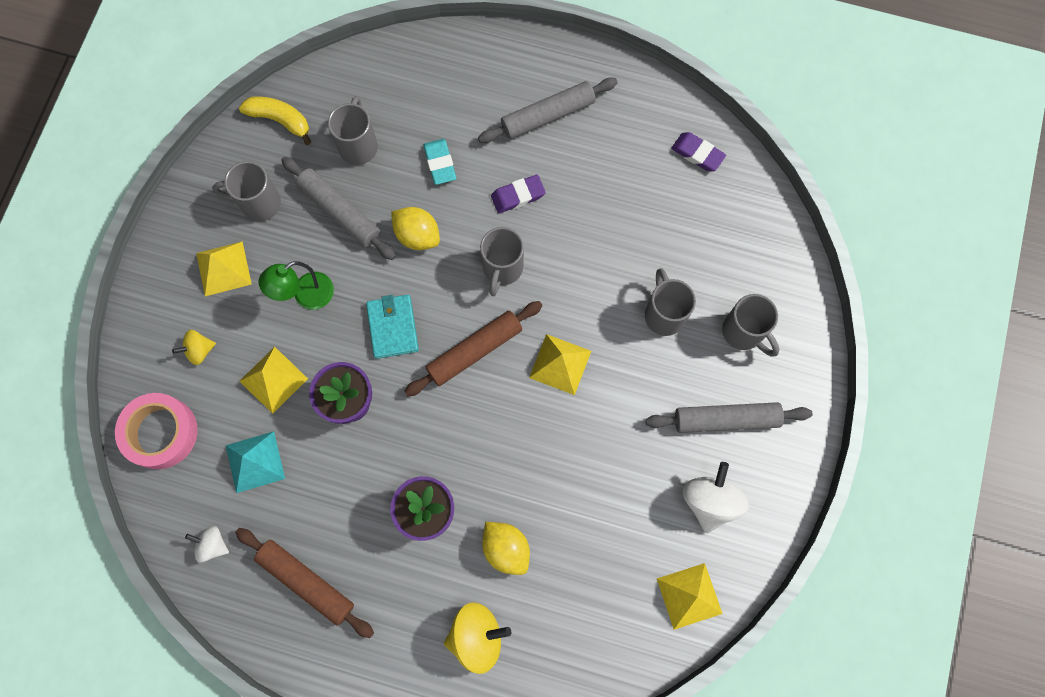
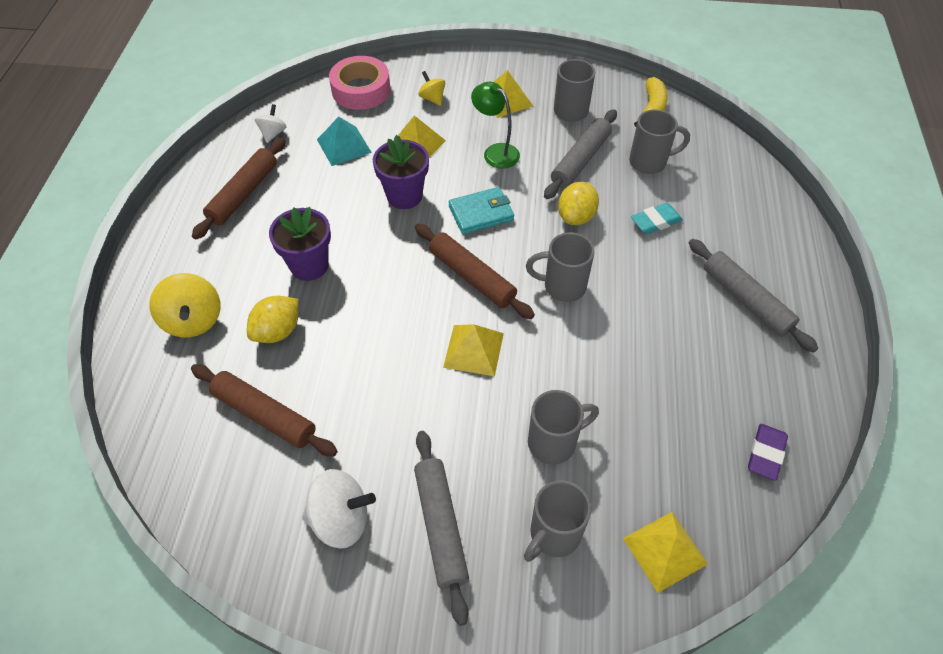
camera: 80 degrees right, 20 degrees down
(518, 196) = (645, 287): purple eraser -> none
(599, 564) = (265, 415): none -> brown rolling pin
(689, 596) = (231, 510): yellow pyramid -> yellow pyramid (665, 550)

